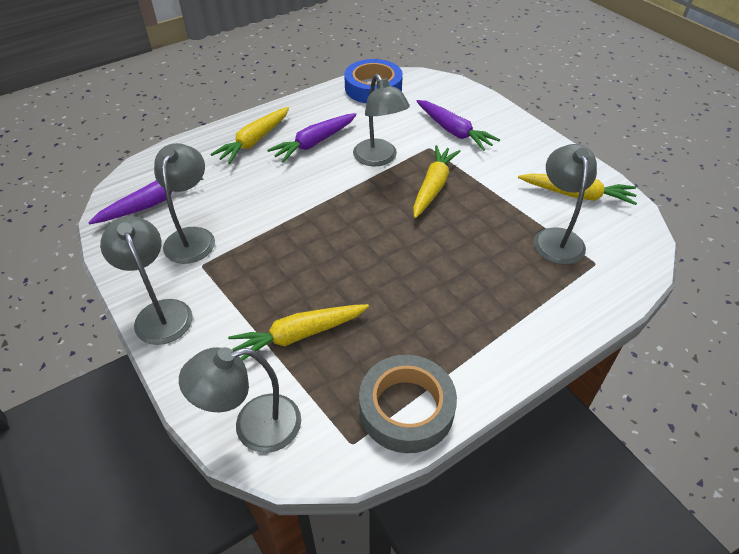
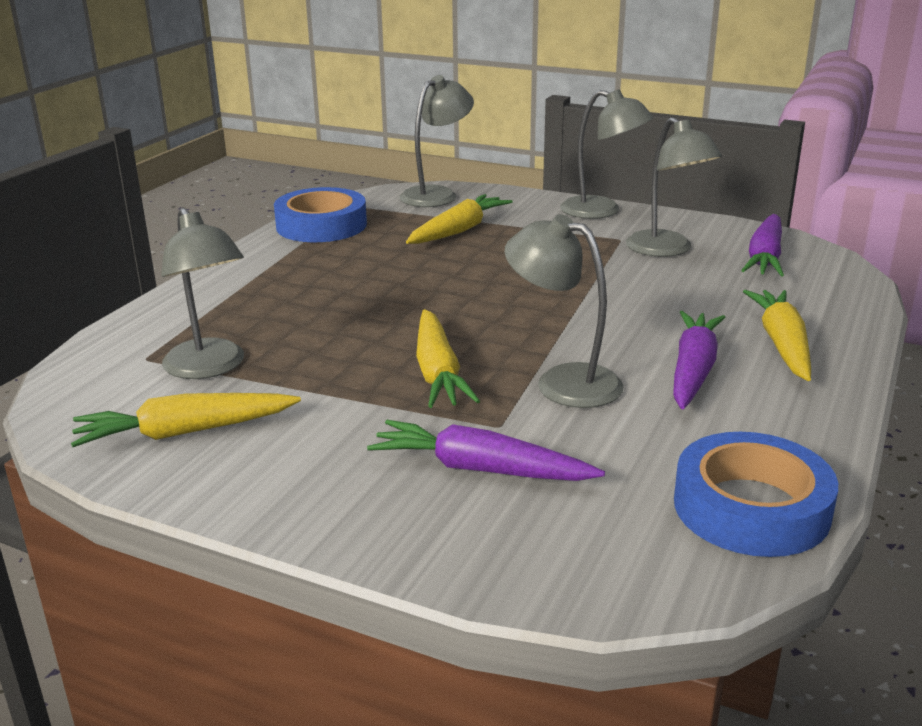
camera: 150 degrees right, 20 degrees down
(406, 408) = (321, 225): grey tape -> blue tape

